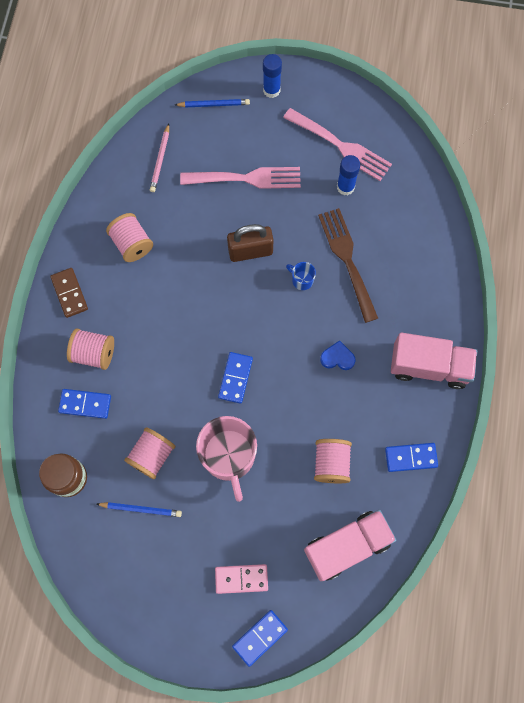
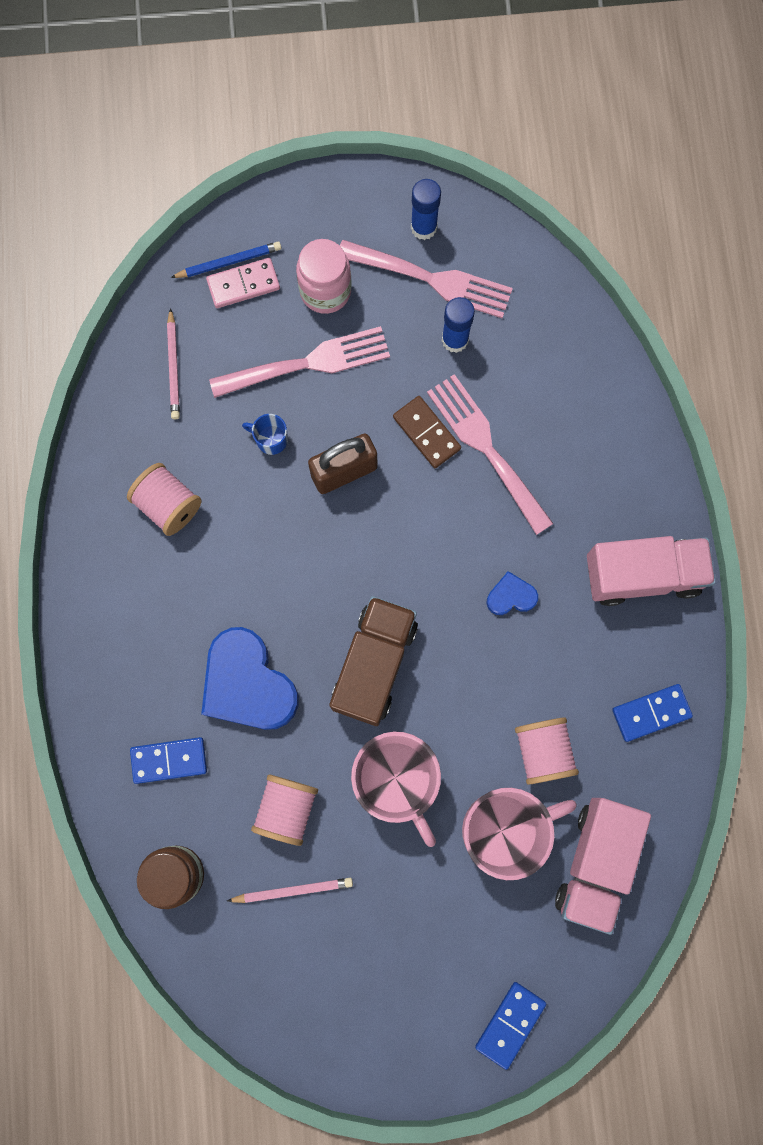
camera: 15 degrees left, 5 degrees up
(69, 293) = (98, 603): brown domino -> brown domino (426, 433)
(94, 353) = (160, 683): pink spool -> none
(141, 509) = (293, 890): blue pencil -> pink pencil
(150, 369) = (248, 684): none -> blue heart
(235, 378) = (374, 664): blue domino -> brown truck
(241, 579) = (462, 949): pink domino -> pink domino (243, 285)
(270, 137) = (325, 291): none -> pink jar
(271, 90) = (307, 219): blue glue stick -> blue glue stick (423, 227)
(291, 507) = (504, 829): none -> pink mug
(302, 280) = (429, 495): blue mug -> blue mug (270, 439)
(347, 259) = (486, 448): brown fork -> pink fork
(347, 546) = (596, 862): pink truck -> pink truck turned 150 degrees clockwise

